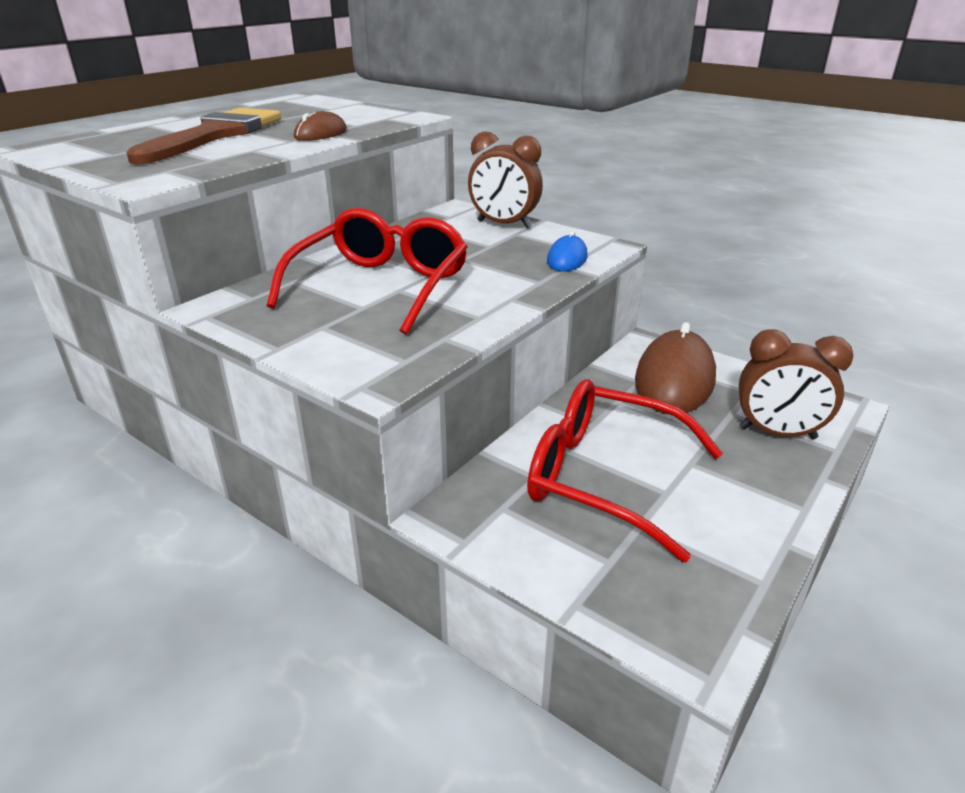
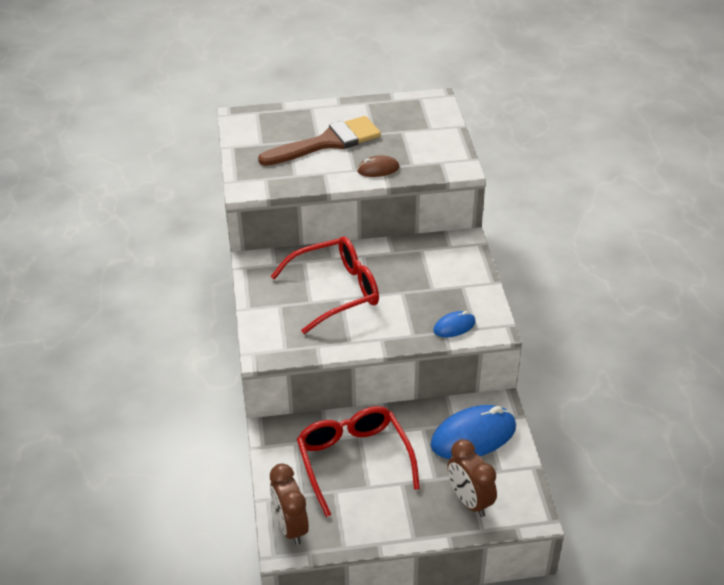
camera: 45 degrees right, 10 degrees up
(504, 224) = (468, 273): brown clock -> brown clock (290, 527)
(674, 380) = (473, 436): brown mouse -> blue mouse

